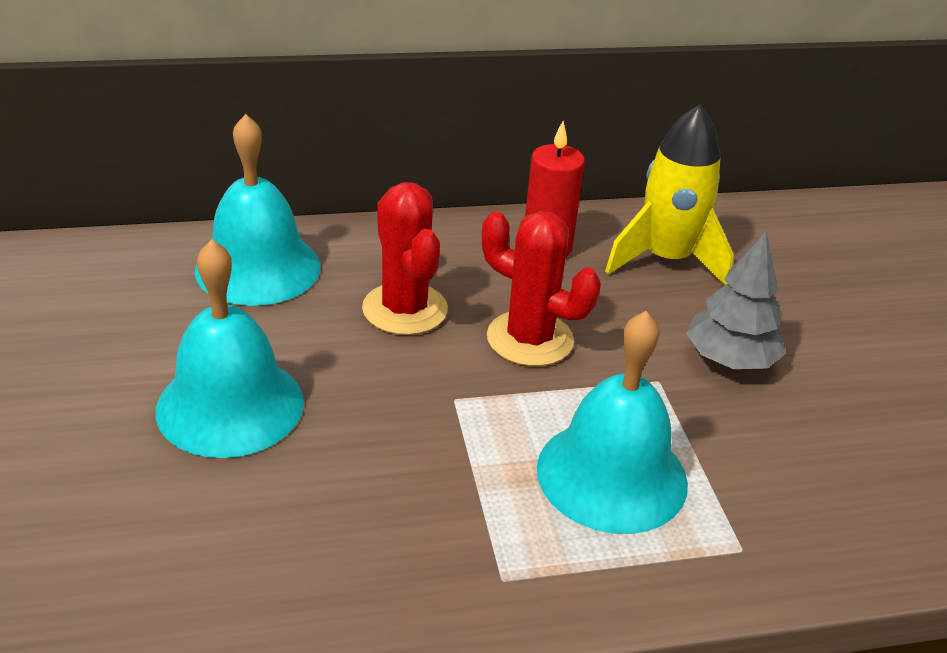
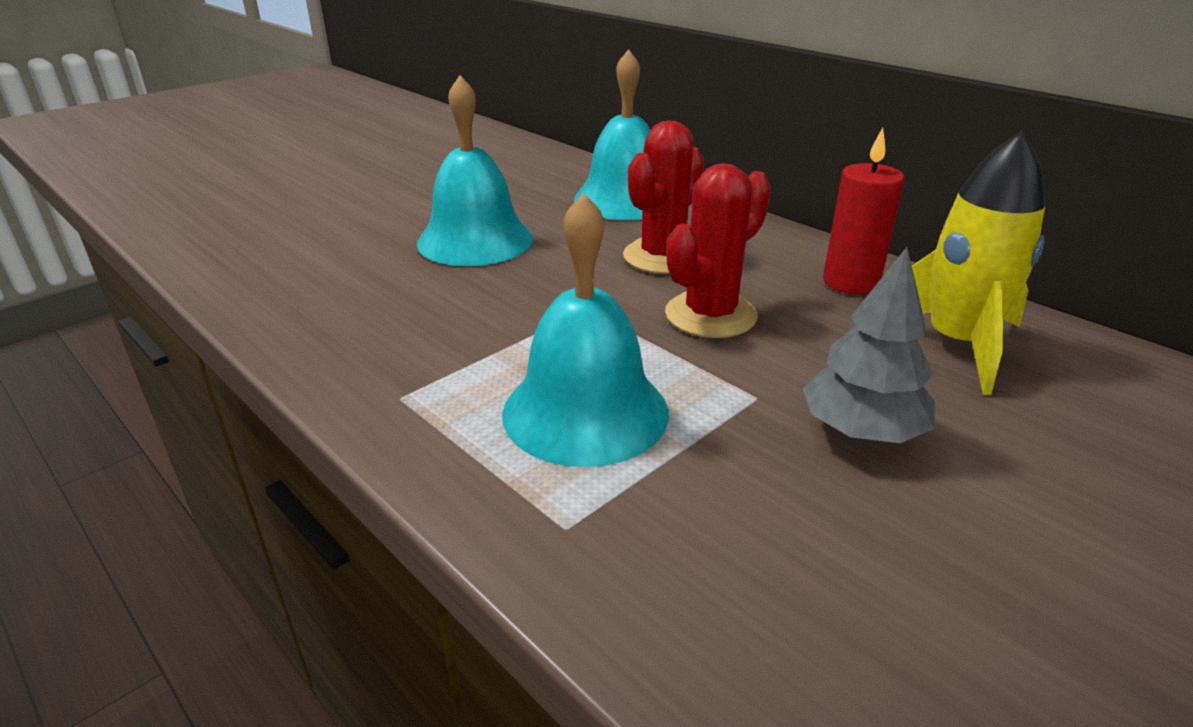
camera: 60 degrees right, 5 degrees down
(530, 339) = (710, 315): red cactus -> red cactus turned 45 degrees clockwise

